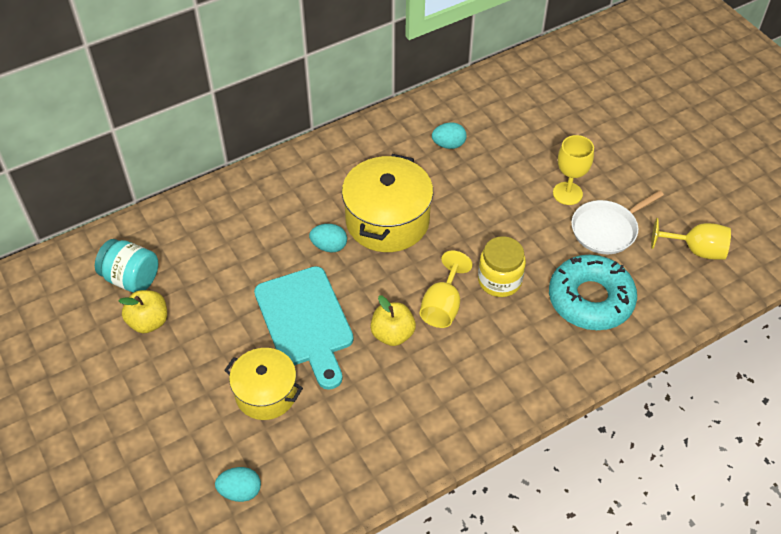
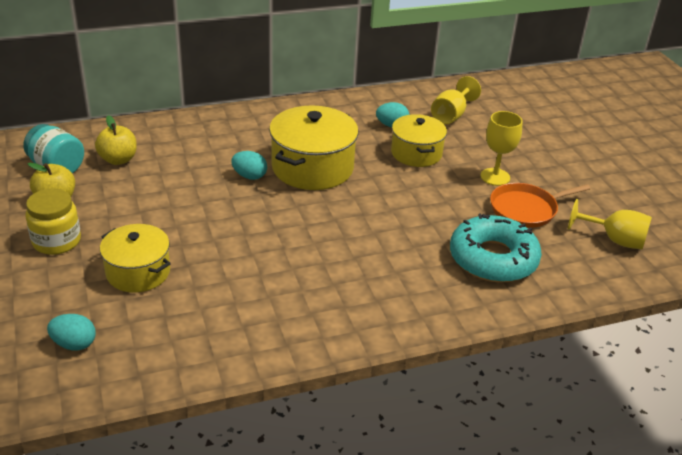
camera: 10 degrees right, 15 degrees down
(306, 321) = (202, 225): turquoise cutting board -> none
(392, 334) = (282, 250): yellow apple -> yellow apple (118, 159)
(443, 306) = (341, 237): yellow goblet -> yellow goblet (451, 115)
(483, 178) = (416, 153): none -> yellow pot
(499, 280) = (405, 228): yellow jar -> yellow jar (56, 241)
(606, 229) = (526, 209): white pan -> orange pan

